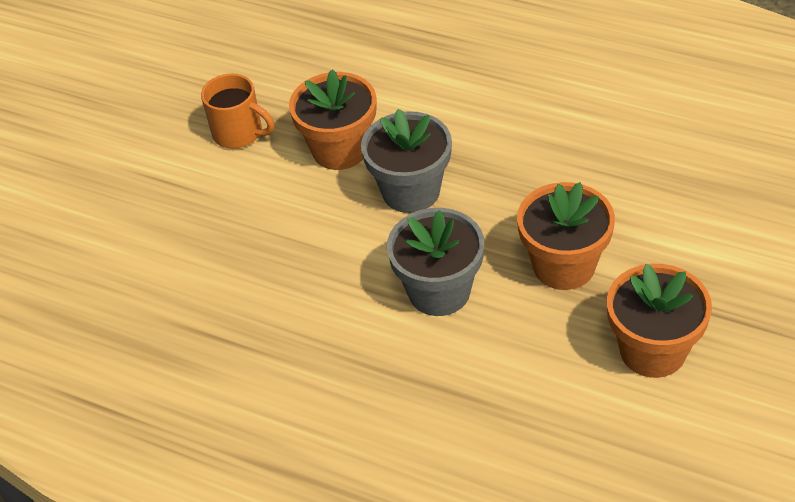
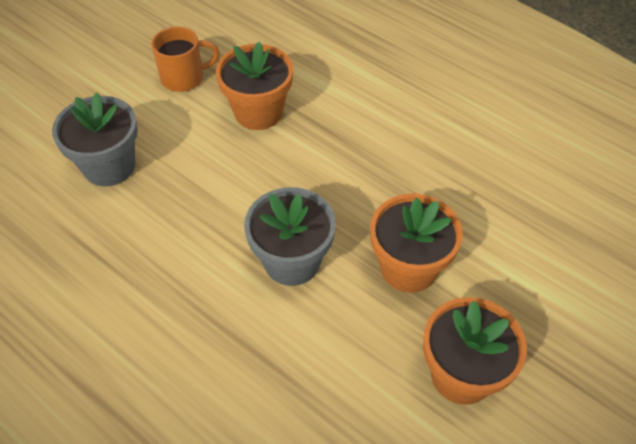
camera: 10 degrees right, 5 degrees up
(239, 133) = (184, 78): orange mug -> orange mug turned 60 degrees counterclockwise
(411, 191) = (302, 163): grey flower pot -> grey flower pot (109, 166)

